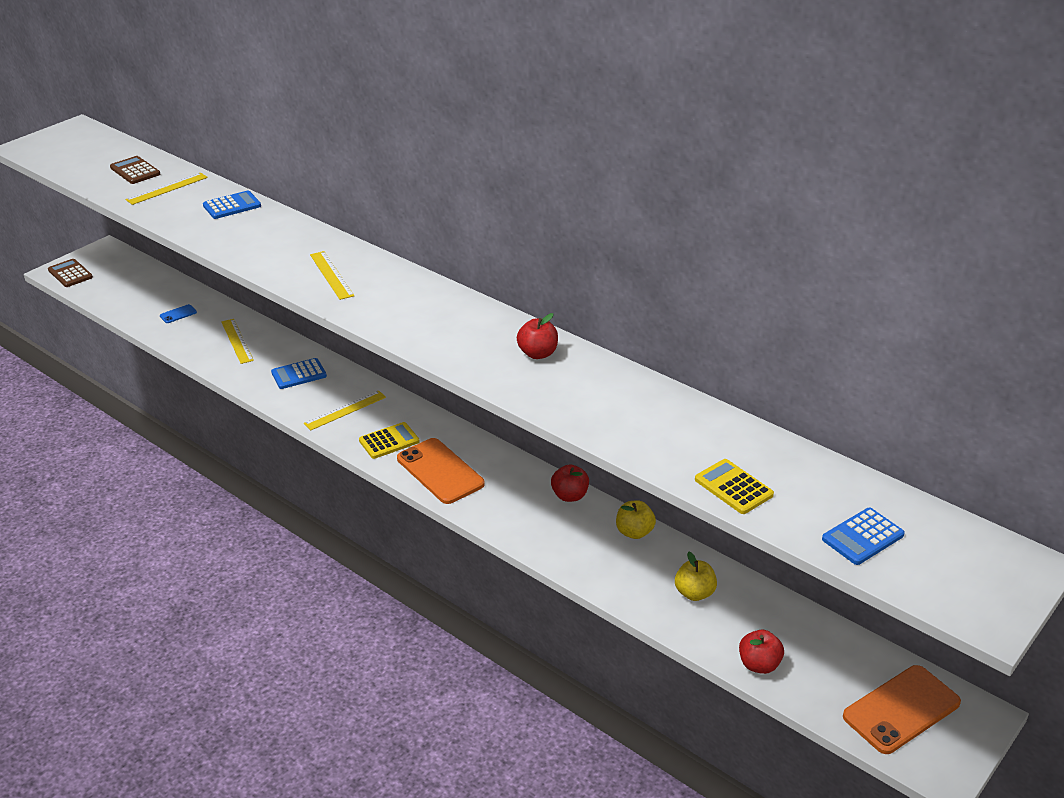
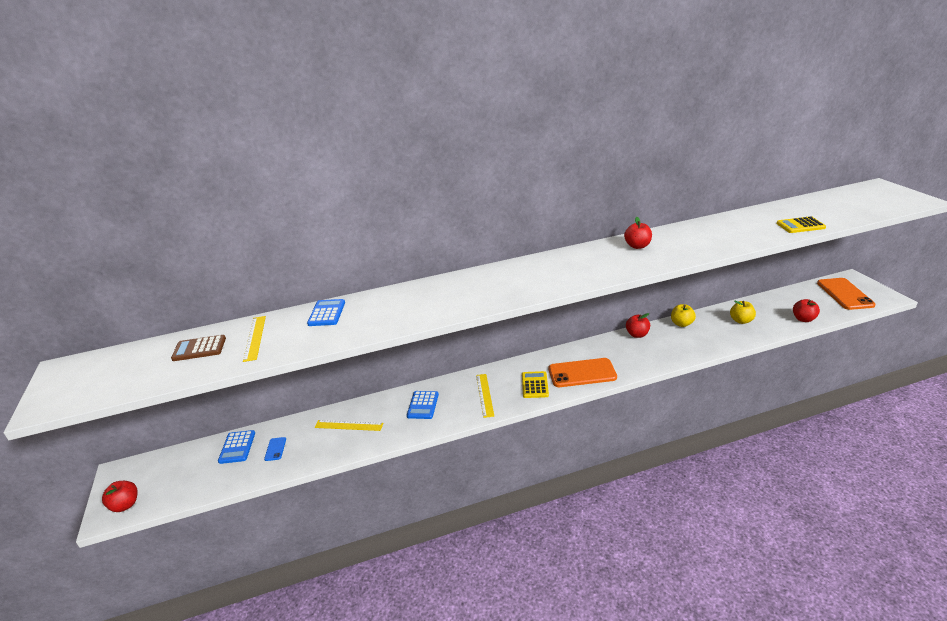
camera: 55 degrees left, 5 degrees down
(70, 274) = (125, 505): brown calculator -> red apple
(331, 275) = (478, 292): yellow ruler -> none
(863, 537) = (852, 209): blue calculator -> blue calculator (237, 447)

